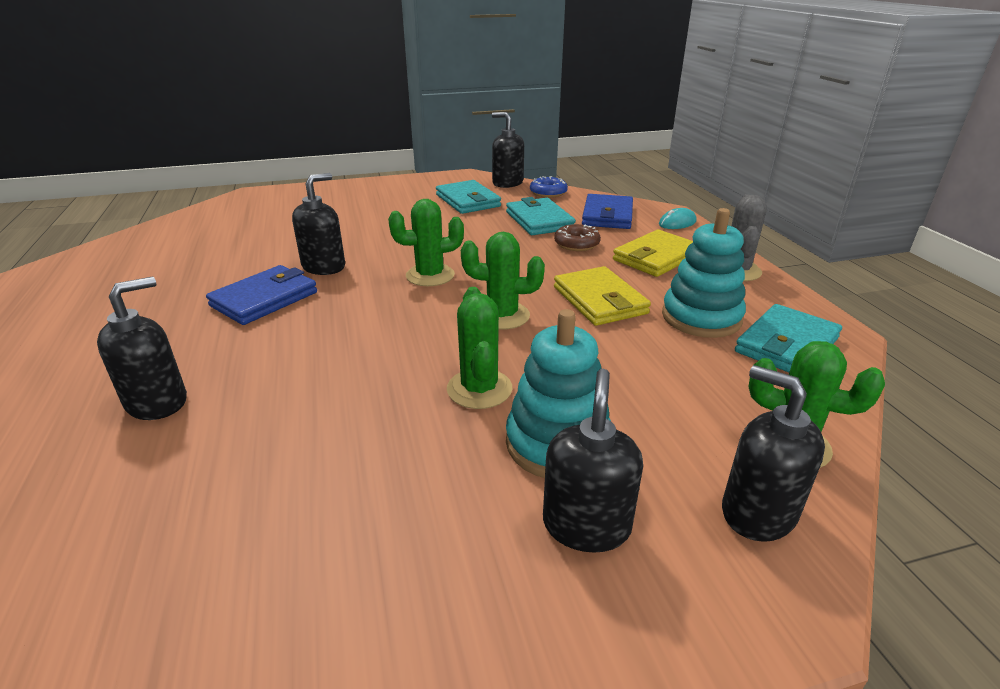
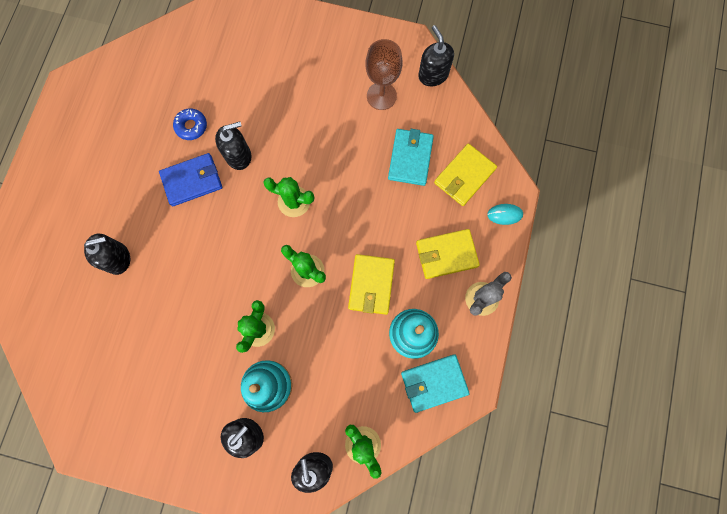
camera: 30 degrees right, 45 degrees up
(468, 201) = (381, 96): turquoise wallet -> brown goblet
(548, 193) = (451, 111): blue donut -> blue donut (191, 126)
(576, 244) = (410, 208): brown donut -> none
(607, 215) = (464, 176): blue wallet -> yellow wallet

